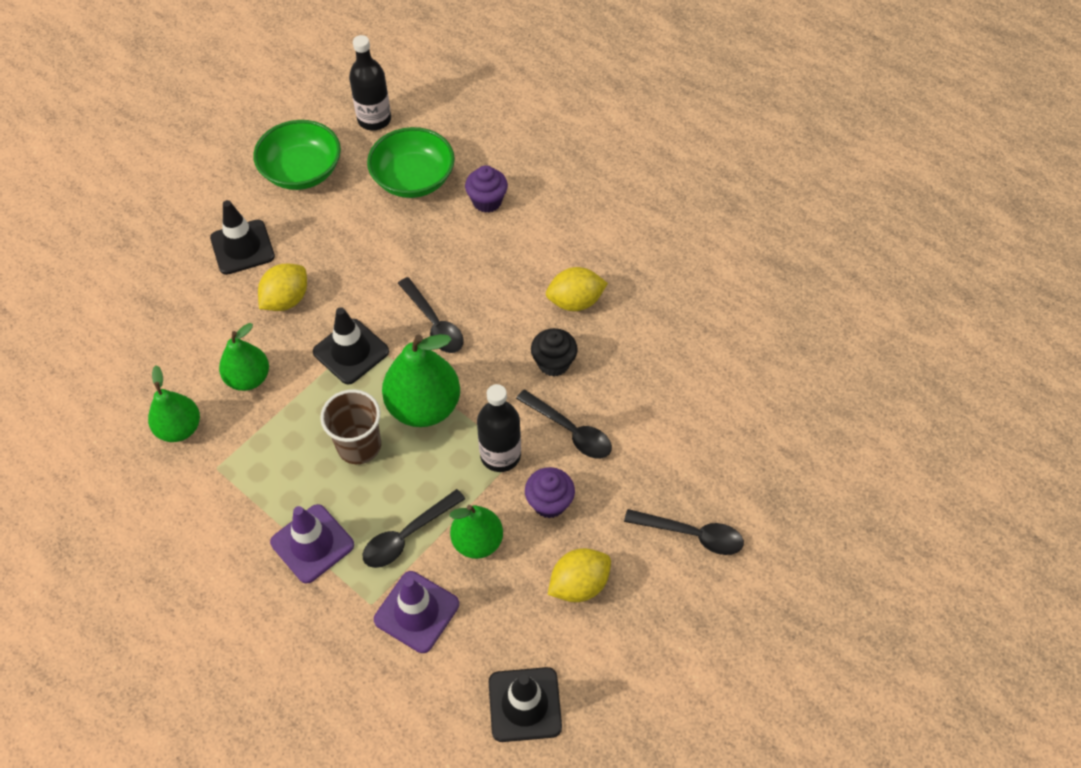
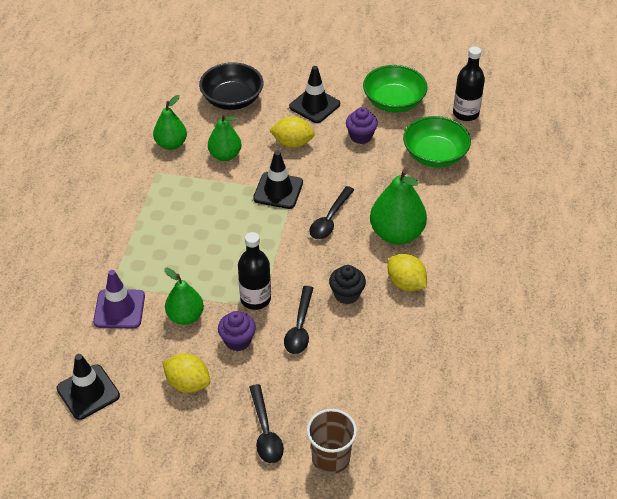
camera: 60 degrees right, 10 degrees down
(157, 325) = (232, 99): none -> black bowl
(312, 543) = (134, 239): purple traffic cone -> none
(359, 445) = (214, 227): brown cup -> brown cup (331, 458)
(407, 536) = (167, 280): black spoon -> none
(424, 407) = (264, 244): green pear -> green pear (396, 234)
(487, 201) = (449, 199): purple cupcake -> purple cupcake (361, 136)

